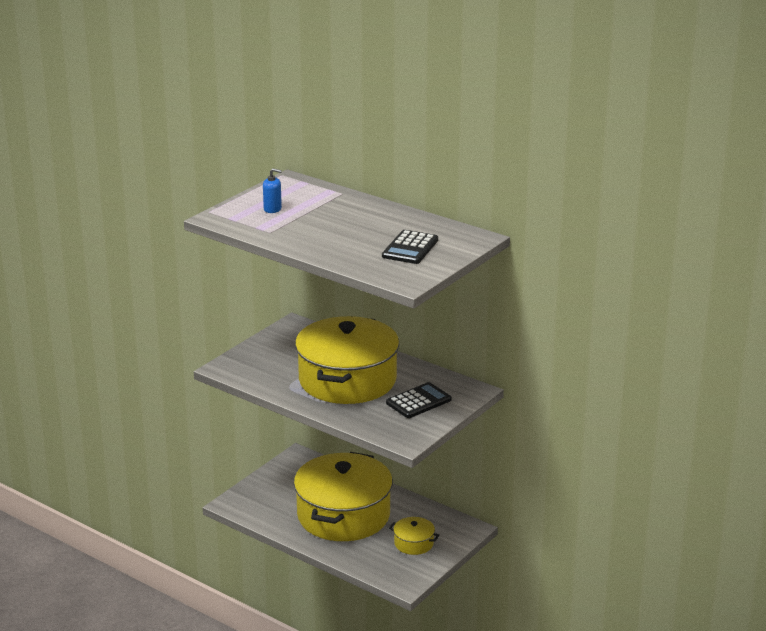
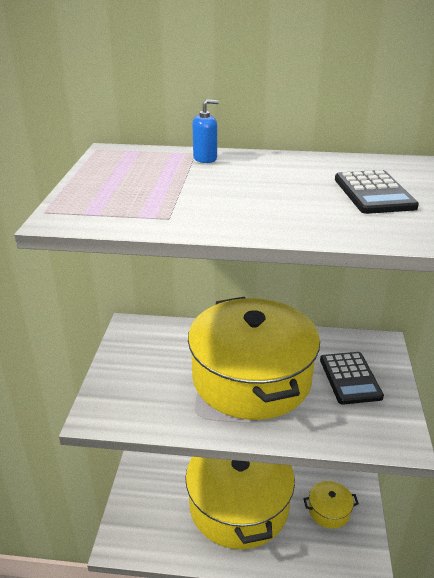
camera: 30 degrees left, 5 degrees up
(272, 209) = (133, 188): blue soap dispenser -> blue soap dispenser (205, 158)
(418, 401) = (350, 378): black calculator -> black calculator turned 150 degrees clockwise

